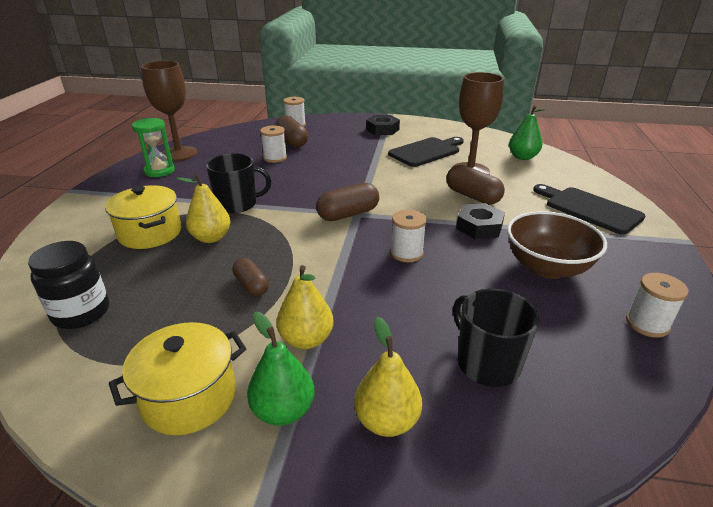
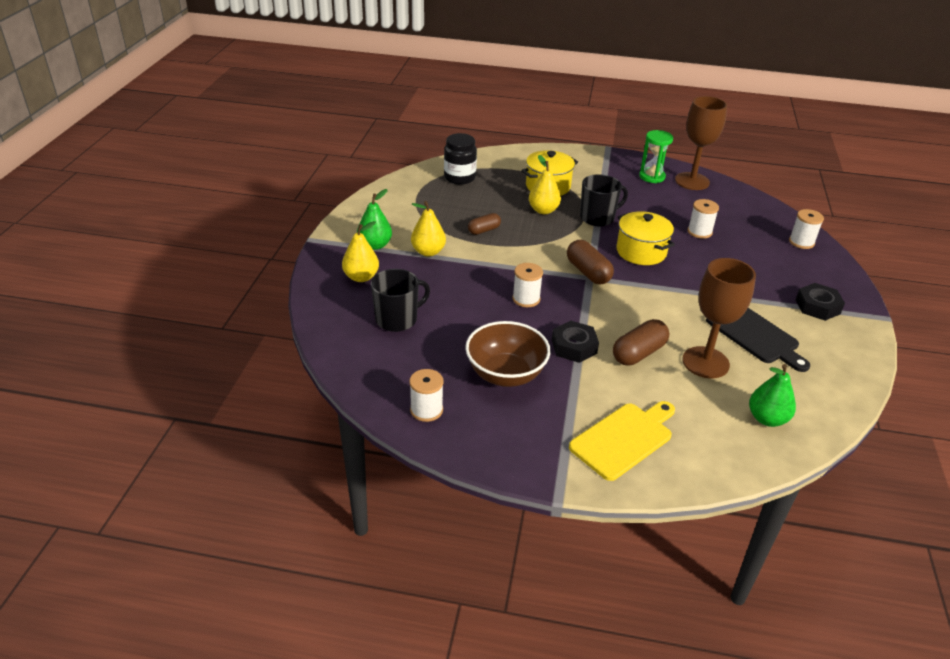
camera: 90 degrees right, 5 degrees up
(189, 397) = (389, 218): yellow pot -> yellow pot (641, 252)
(237, 204) = (598, 218): black mug -> black mug turned 105 degrees counterclockwise
(292, 141) = (748, 241): brown capsule -> none
(589, 209) = (624, 439): black cutting board -> yellow cutting board

